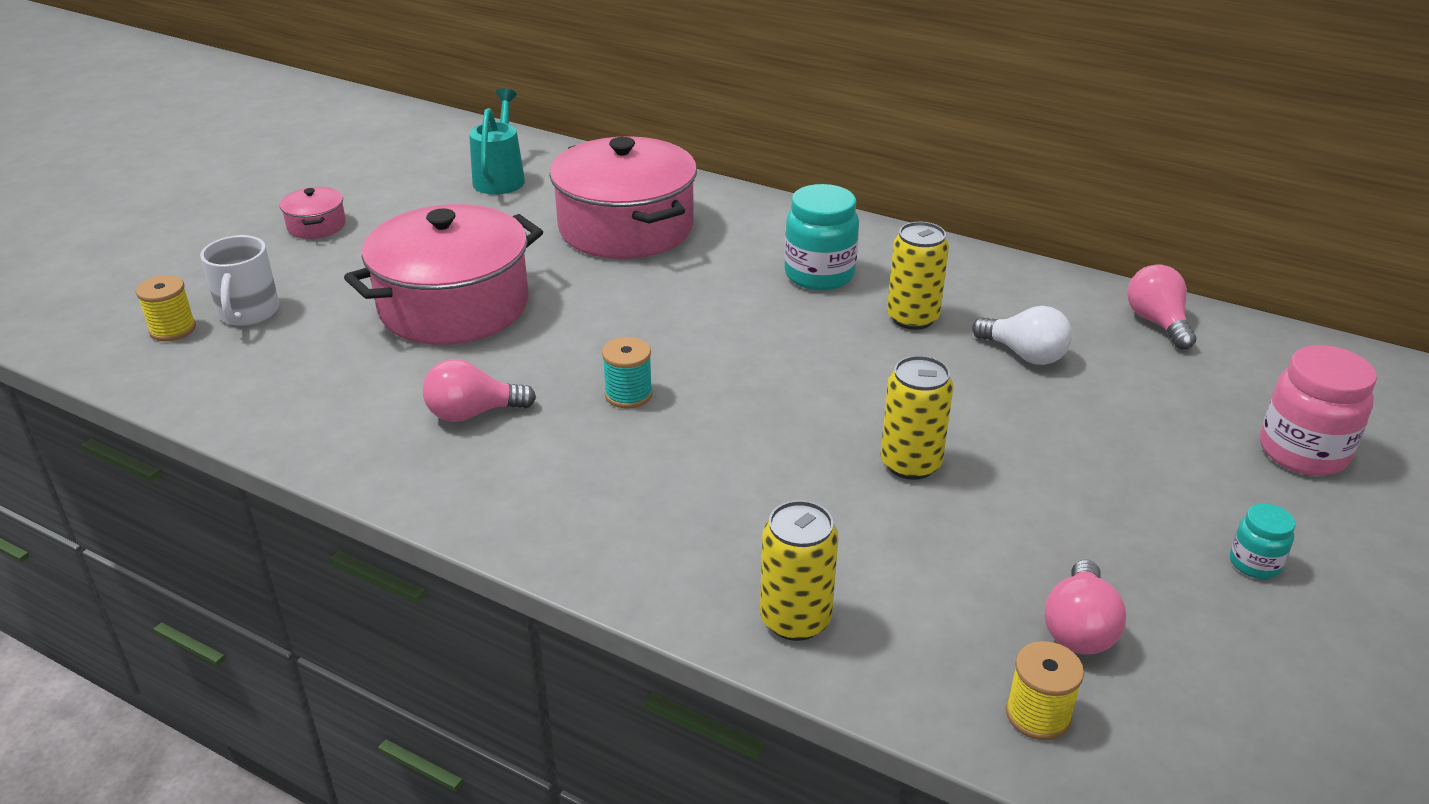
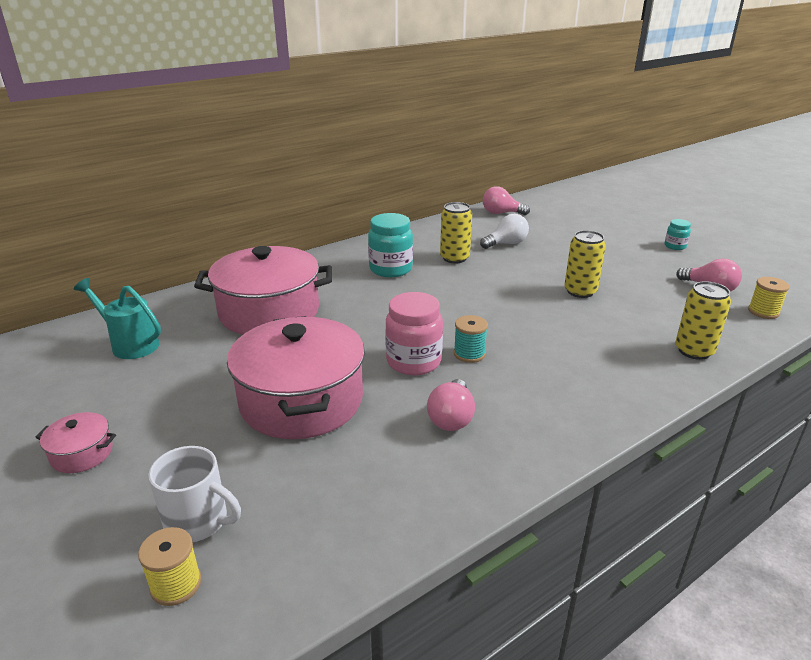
camera: 65 degrees left, 5 degrees down
(1302, 452) = (608, 218): pink jar -> pink jar (413, 362)

